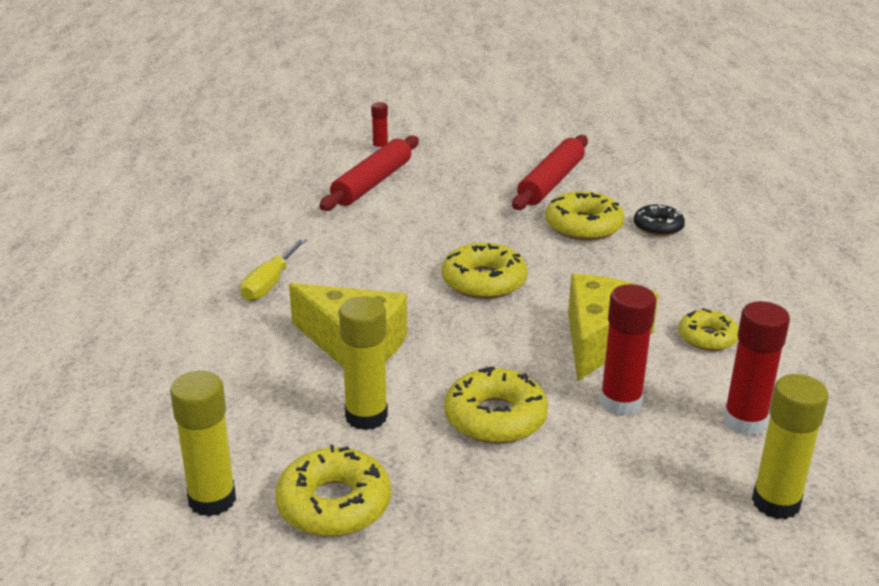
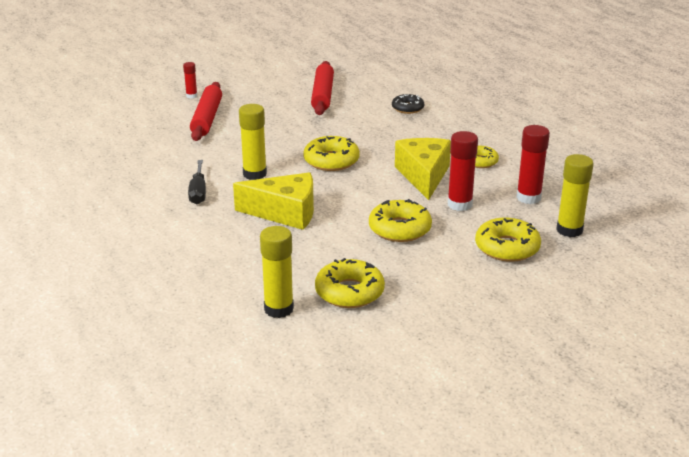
camera: 25 degrees left, 0 degrees up
(270, 283) = (198, 192): yellow screwdriver -> black screwdriver
(366, 416) = (327, 246): yellow glue stick -> yellow glue stick (254, 174)
(583, 226) = (364, 117): yellow donut -> yellow donut (507, 247)

